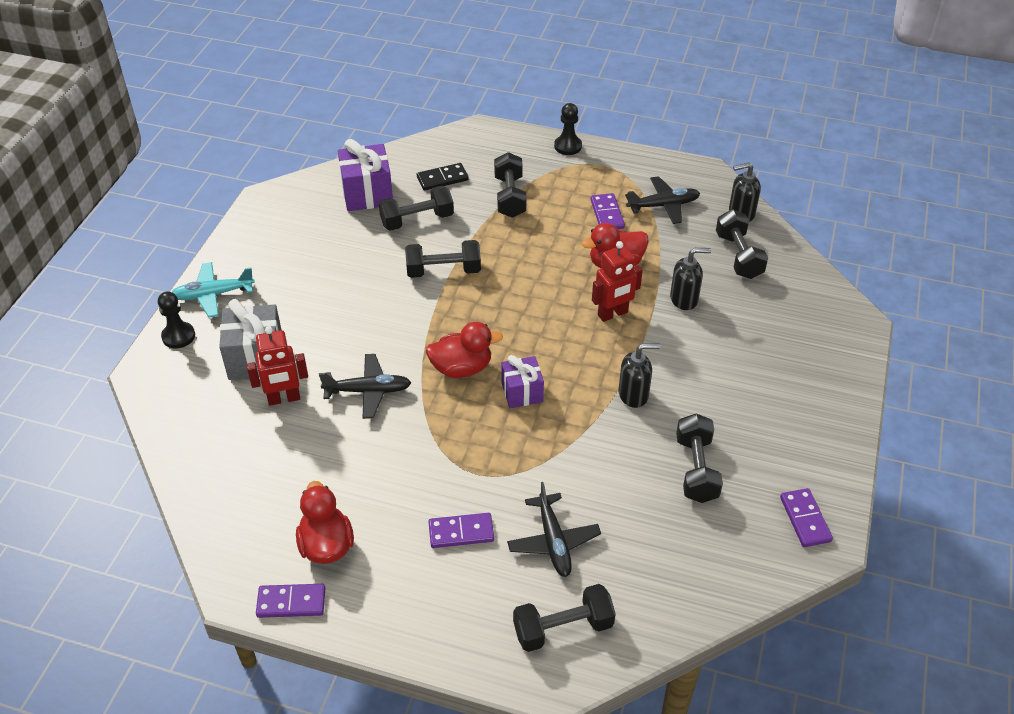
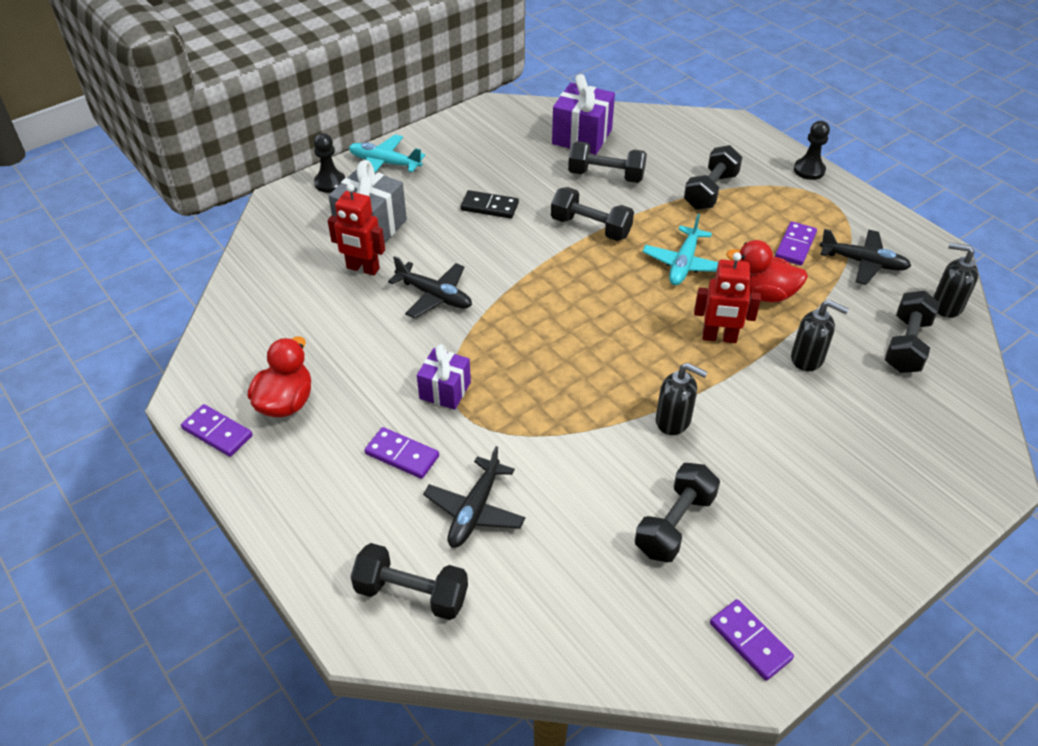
camera: 35 degrees right, 0 degrees up
(442, 179) = (660, 151): black domino -> black domino (489, 207)
(461, 368) = (531, 316): red duck -> none
(522, 392) = (567, 364): purple gift -> purple gift (445, 390)
(540, 267) = (683, 264): none -> turquoise plane
(805, 519) = (750, 641): purple domino -> purple domino turned 60 degrees counterclockwise

